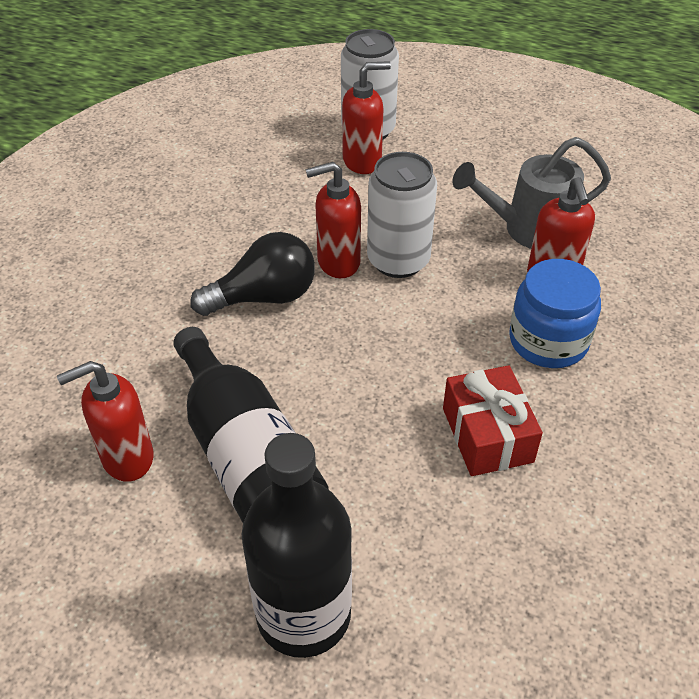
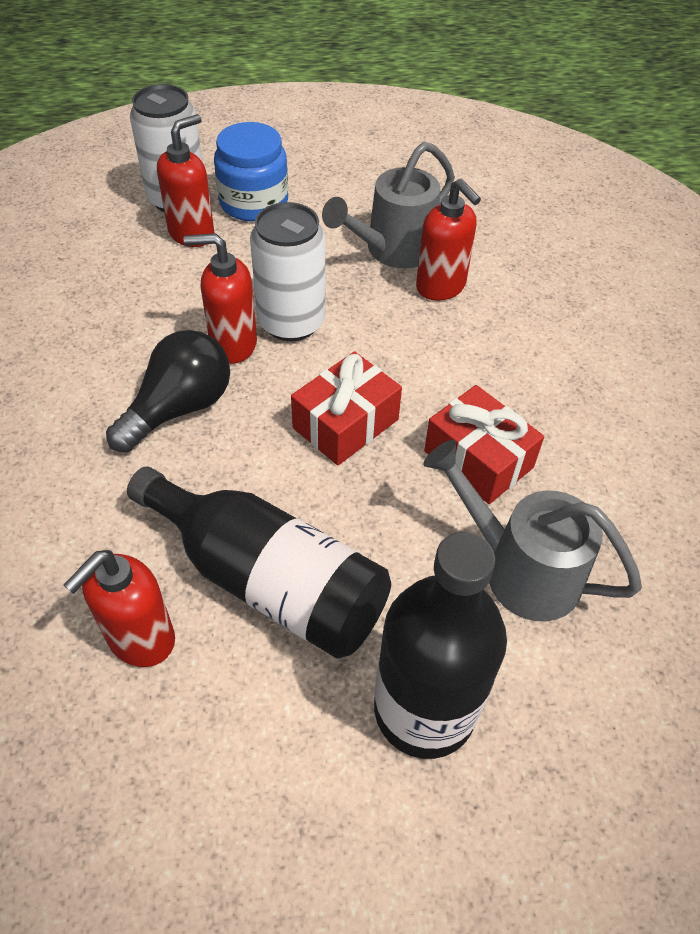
camera: 30 degrees left, 5 degrees up
(338, 262) = (233, 345): red soap dispenser -> red soap dispenser turned 45 degrees clockwise
(389, 360) = (345, 423): none -> red gift
(461, 541) = (519, 569): none -> grey watering can
(548, 341) = (475, 350): blue jar -> blue jar (254, 203)

